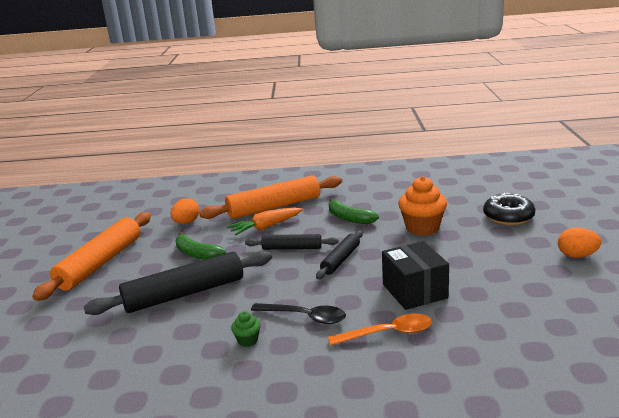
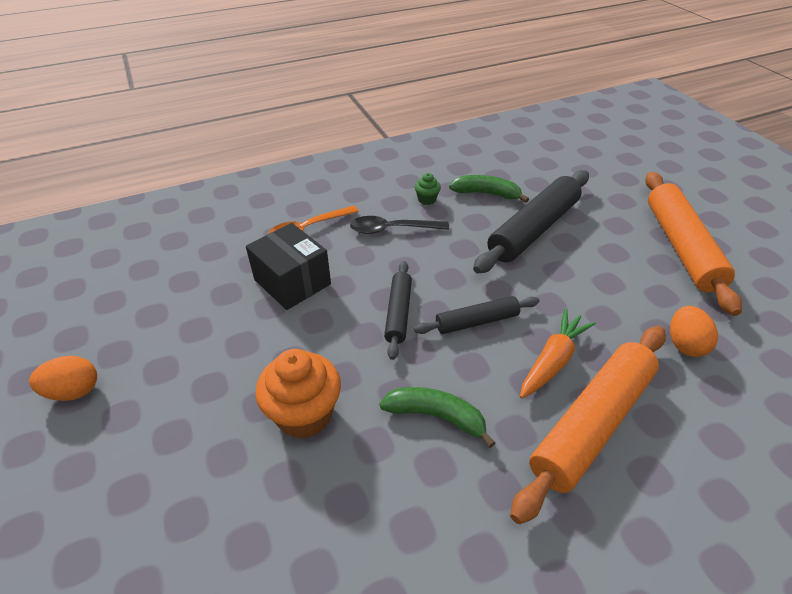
camera: 155 degrees right, 20 degrees up
(197, 254) = (587, 284): green banana -> green banana (486, 194)
(508, 217) = (151, 488): black donut -> none

